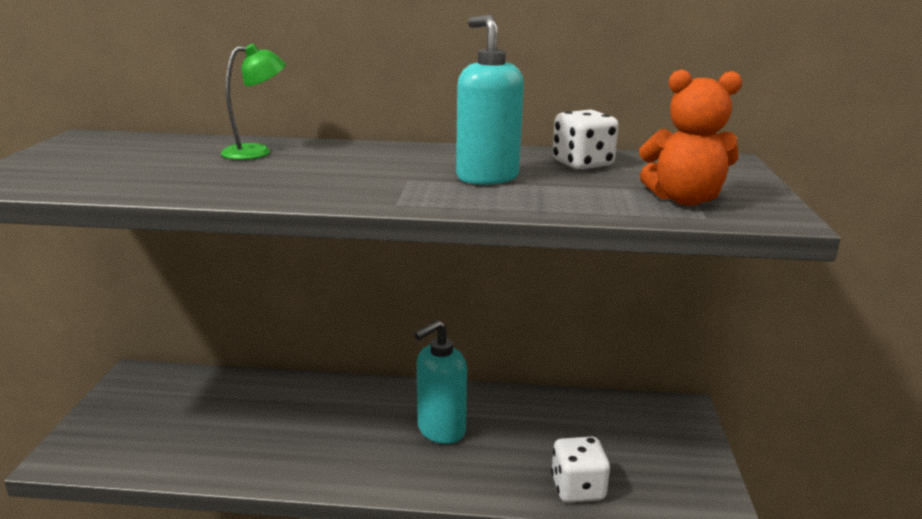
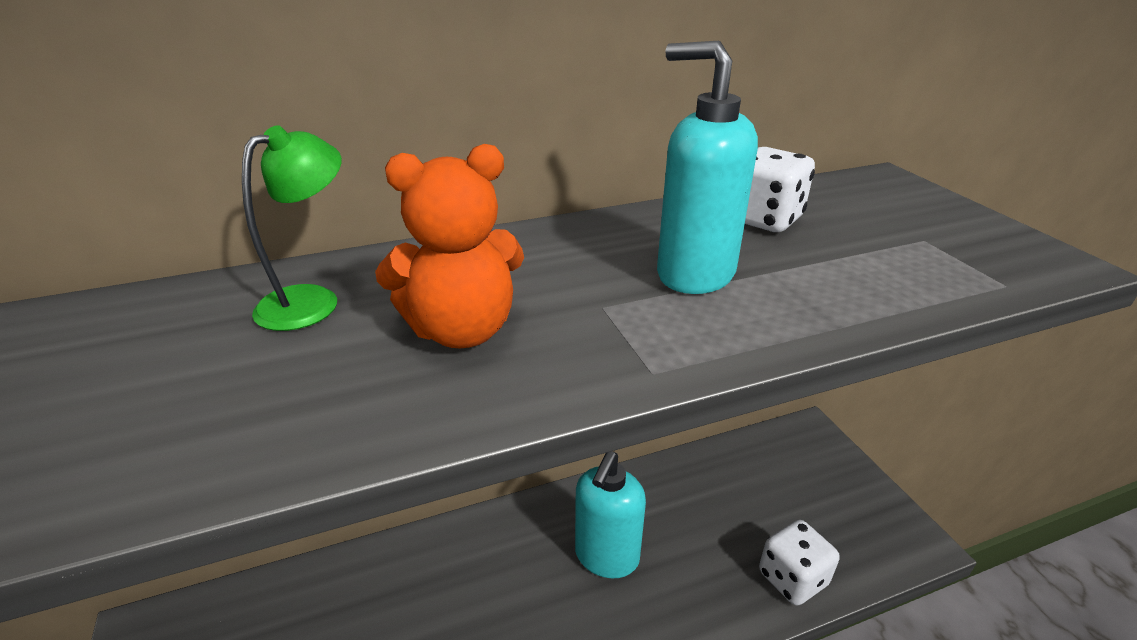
camera: 25 degrees left, 10 degrees up
(684, 199) = (943, 257): orange teddy bear -> orange teddy bear (462, 330)

